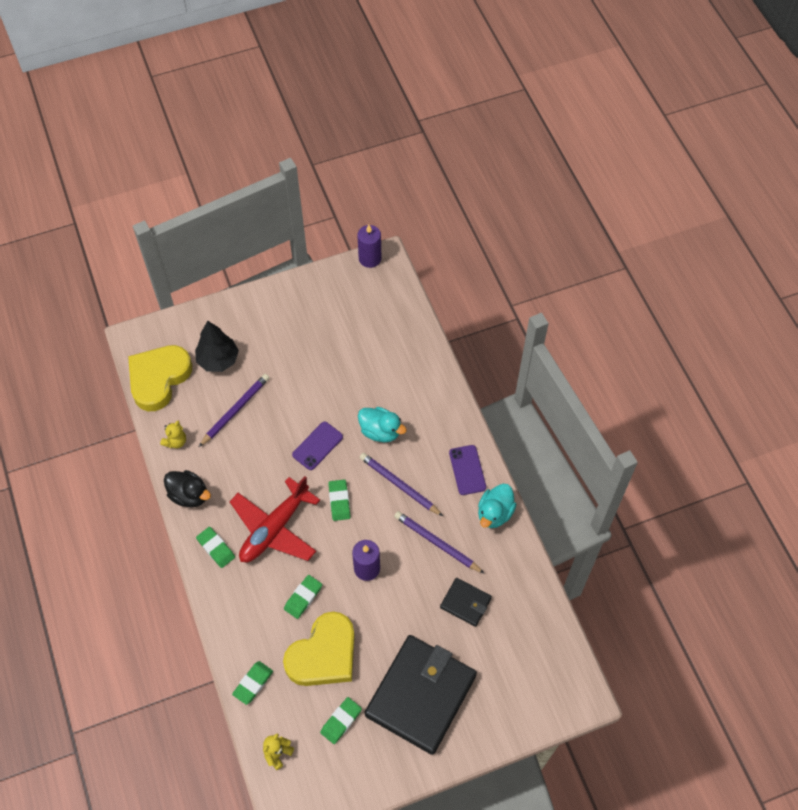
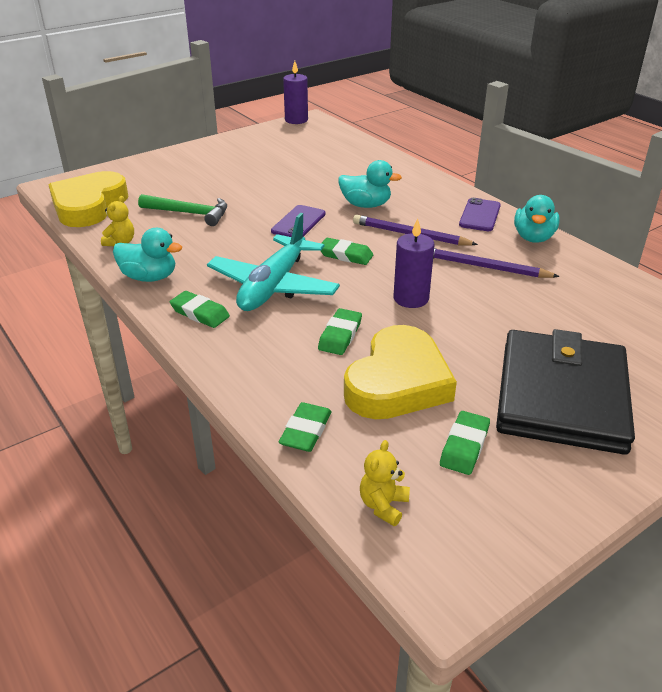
camera: 15 degrees left, 25 degrees down
(189, 495) = (149, 277): black duck -> turquoise duck
(218, 360) = (158, 187): black tree -> none
(235, 410) = (189, 213): purple pencil -> green hammer
(274, 528) = (273, 286): red plane -> turquoise plane
(339, 501) = (345, 255): green eraser -> green eraser turned 45 degrees counterclockwise
(465, 603) = (554, 305): black wallet -> none
(467, 470) = (480, 215): purple phone -> purple phone turned 45 degrees clockwise

